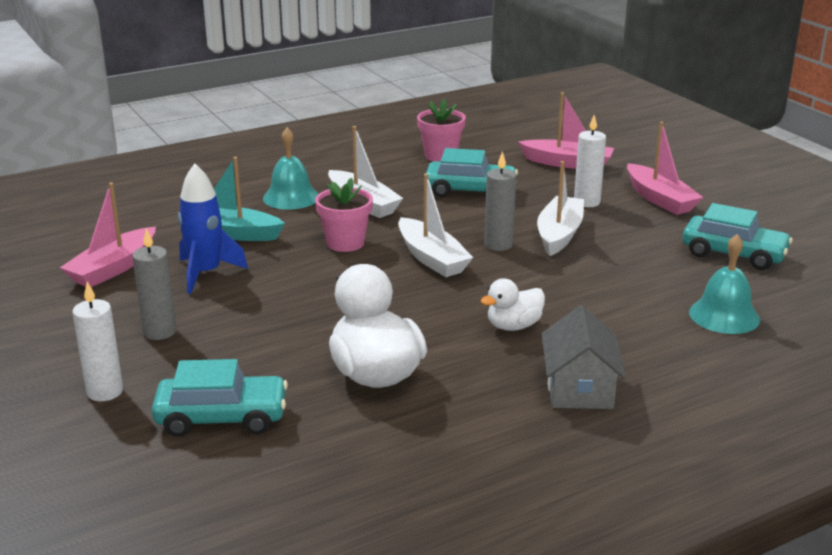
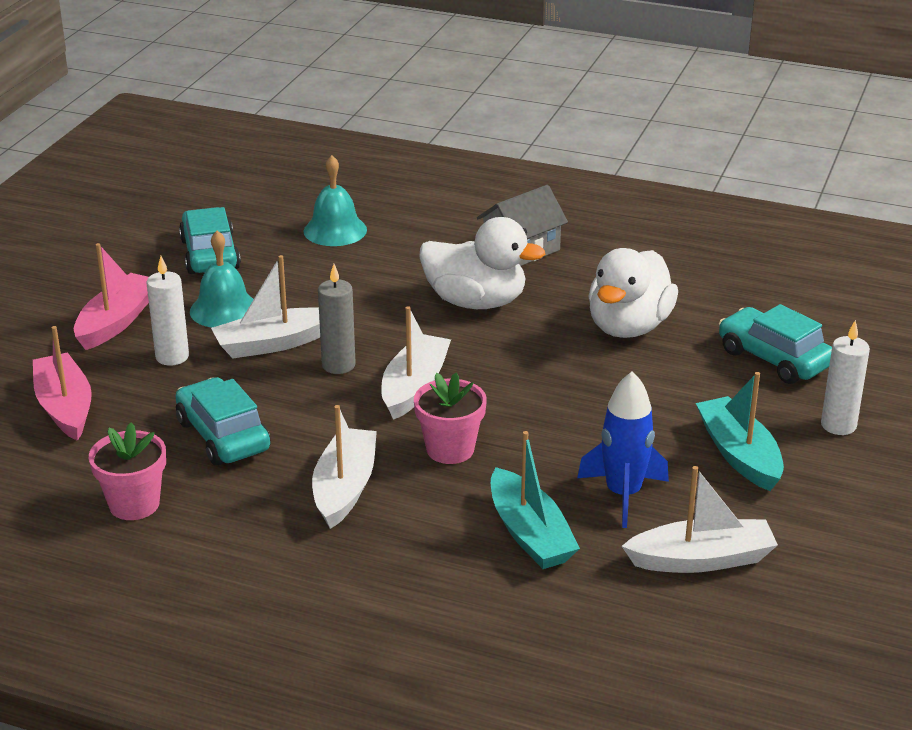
camera: 130 degrees left, 5 degrees up
(113, 268) = (701, 559): pink boat -> white boat
(159, 332) = (739, 454): grey candle -> turquoise boat
(291, 197) = (392, 548): turquoise bell -> turquoise bell (224, 309)
(513, 326) = (476, 302): white duck -> white duck, size x1.78

